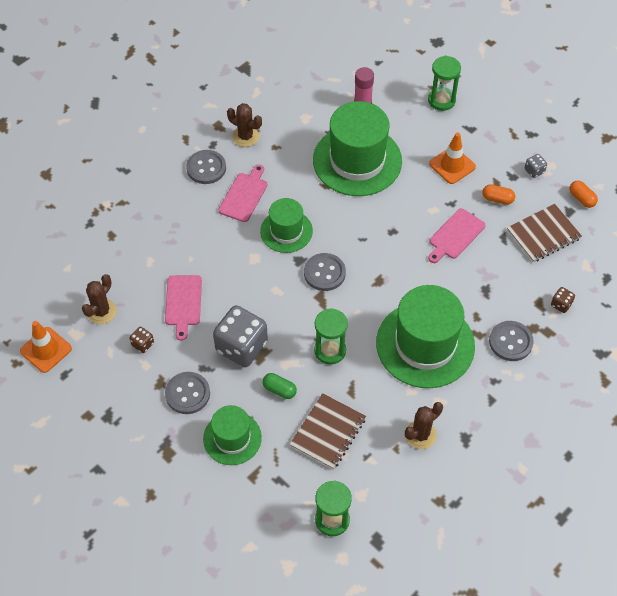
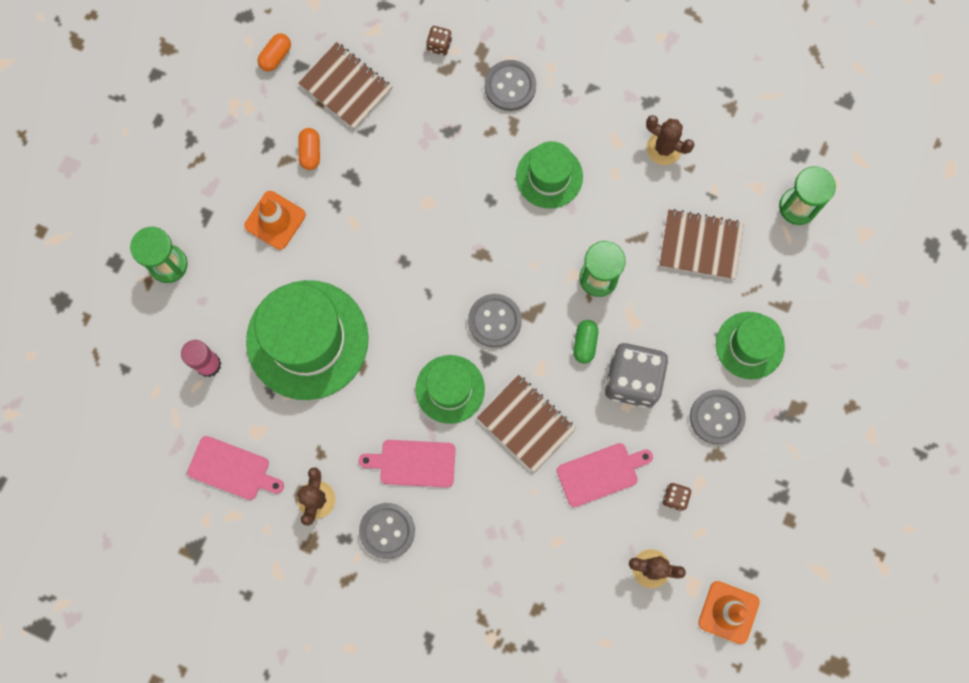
camera: 110 degrees left, 20 degrees up
(241, 269) = (526, 423): none -> brown notebook
(279, 390) = (670, 316): green capsule -> green capsule (585, 343)
(425, 344) = (549, 176): green hat -> green hat, size x0.56
(455, 235) = (383, 186): pink cutting board -> pink cutting board (232, 469)
(534, 171) = (250, 120): grey dice -> none

